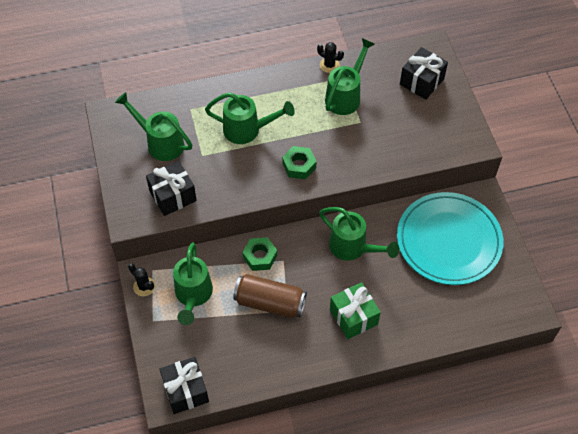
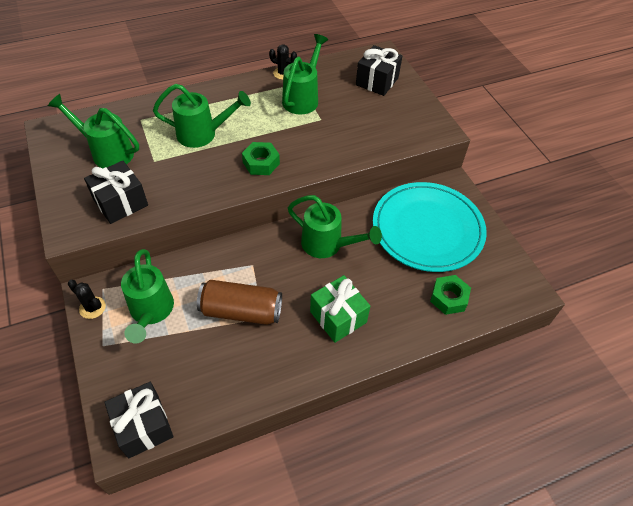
camera: 10 degrees left, 5 degrees down
(260, 257) = (226, 263): green nut -> green nut (448, 298)

